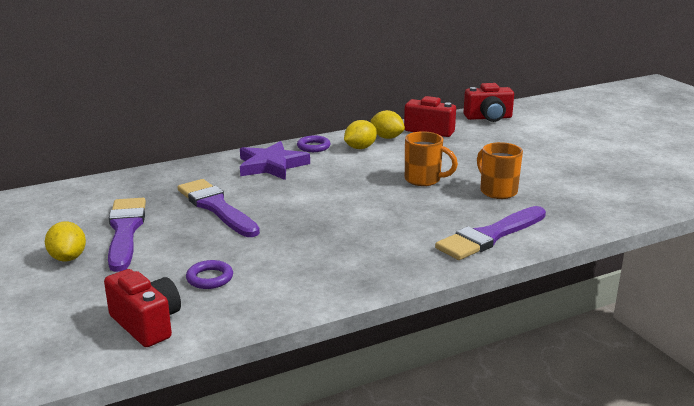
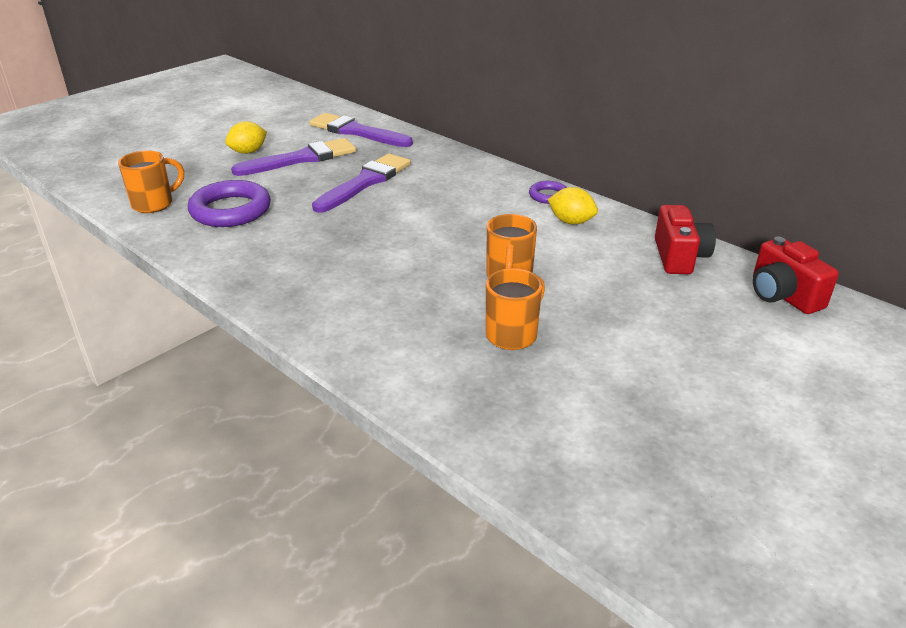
camera: 70 degrees right, 10 degrees up
(146, 324) = (154, 204): red camera -> orange mug
(210, 278) = (230, 210): purple ring -> purple ring, size x1.94
(271, 165) = (479, 185): purple star -> none
(387, 137) = (621, 232): yellow lemon -> none
(490, 236) = (377, 344): purple brush -> purple brush (356, 132)

